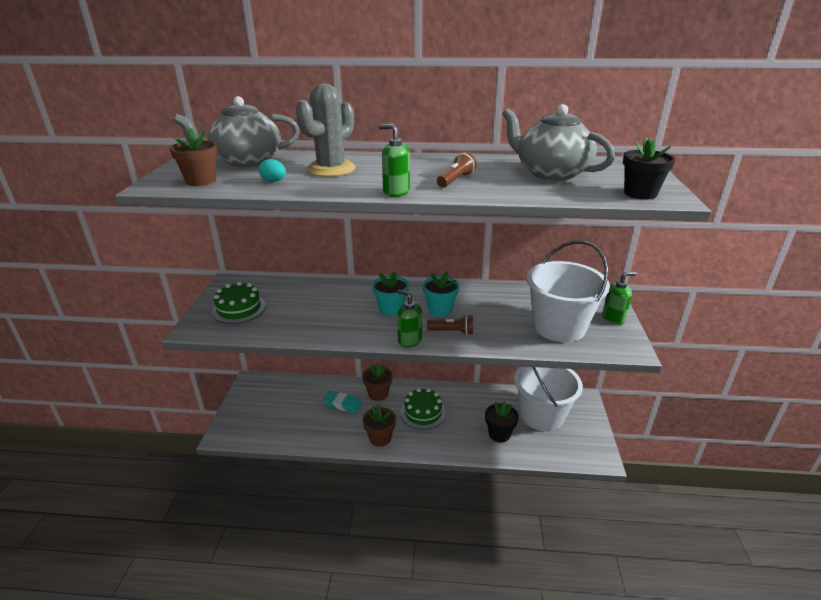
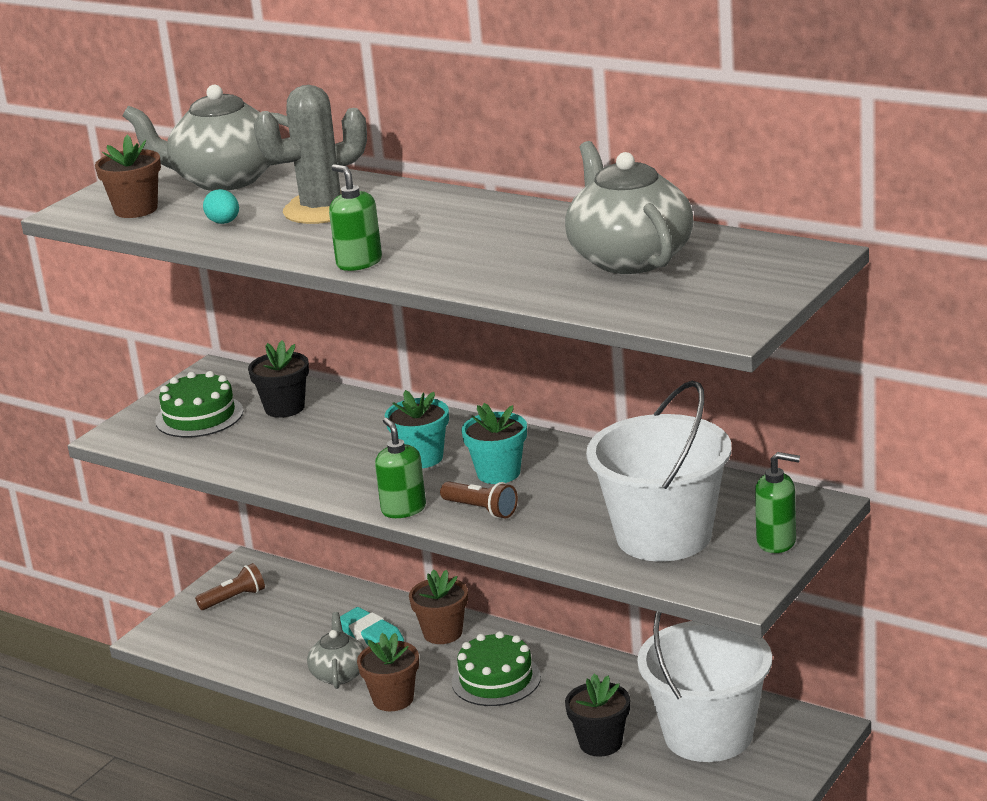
camera: 30 degrees right, 5 degrees down
(341, 431) = (339, 674): none -> grey teapot
(456, 180) = (468, 253): brown flashlight -> brown flashlight (234, 598)
(640, 193) = (698, 313): black flower pot -> black flower pot (284, 408)

